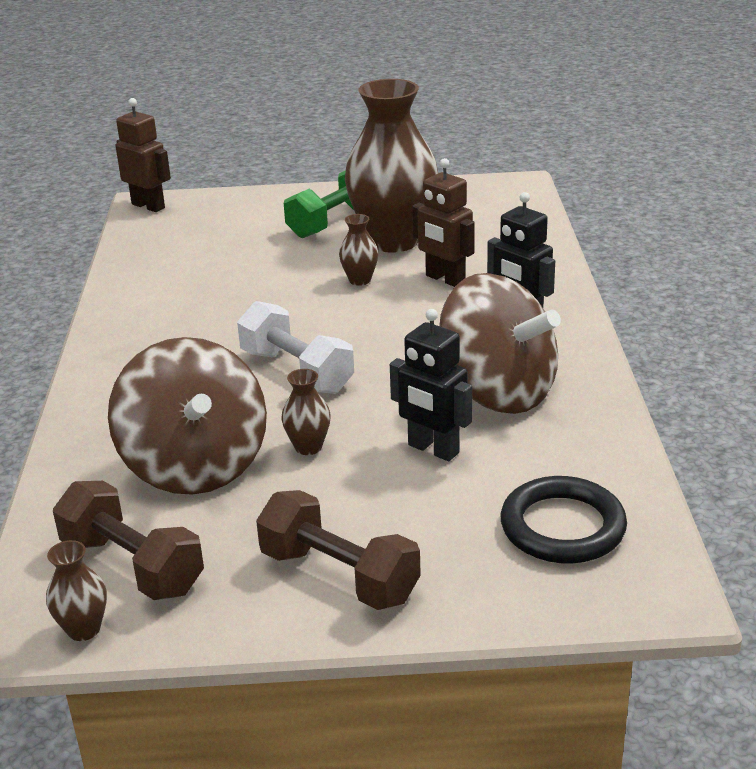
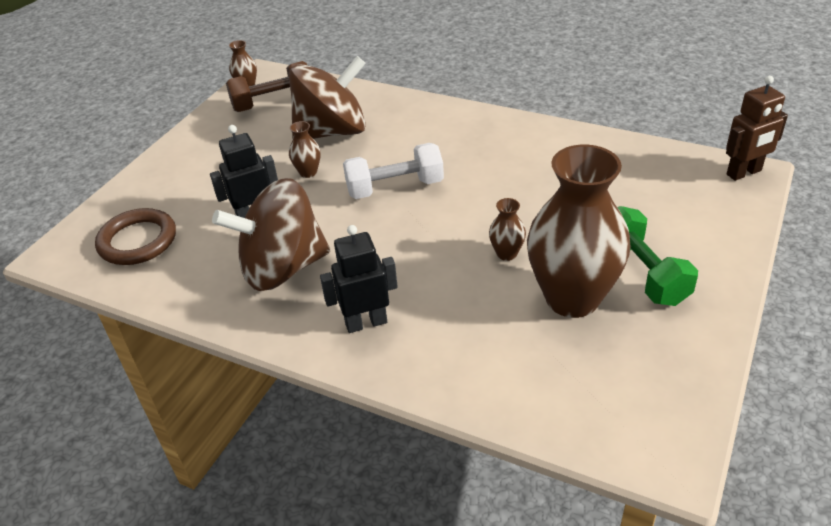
camera: 120 degrees right, 10 degrees up
(195, 466) = (332, 132): brown spinning top -> brown spinning top turned 150 degrees clockwise
(339, 576) = (196, 156): brown dumbbell -> none
(445, 279) = (470, 304): brown robot -> none
(562, 527) = (138, 241): black ring -> brown ring

